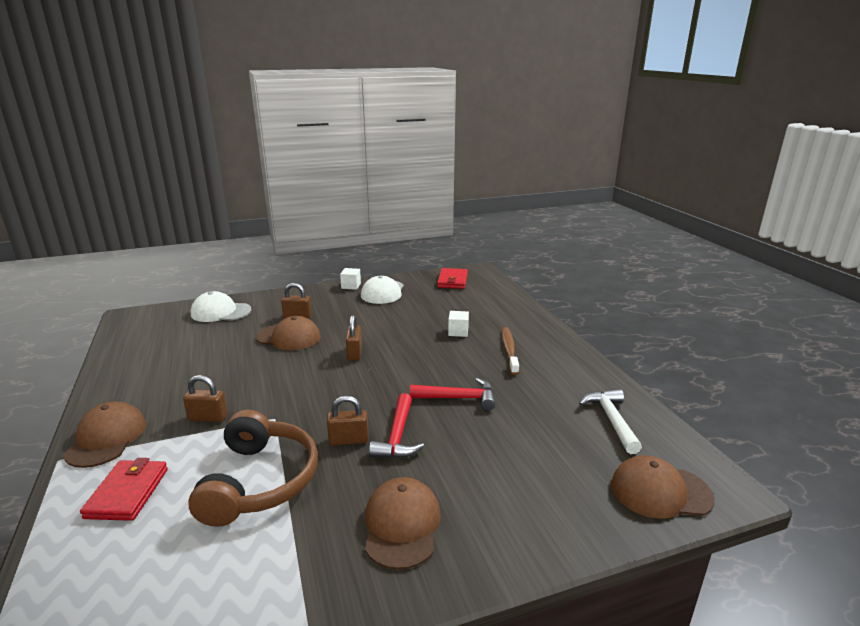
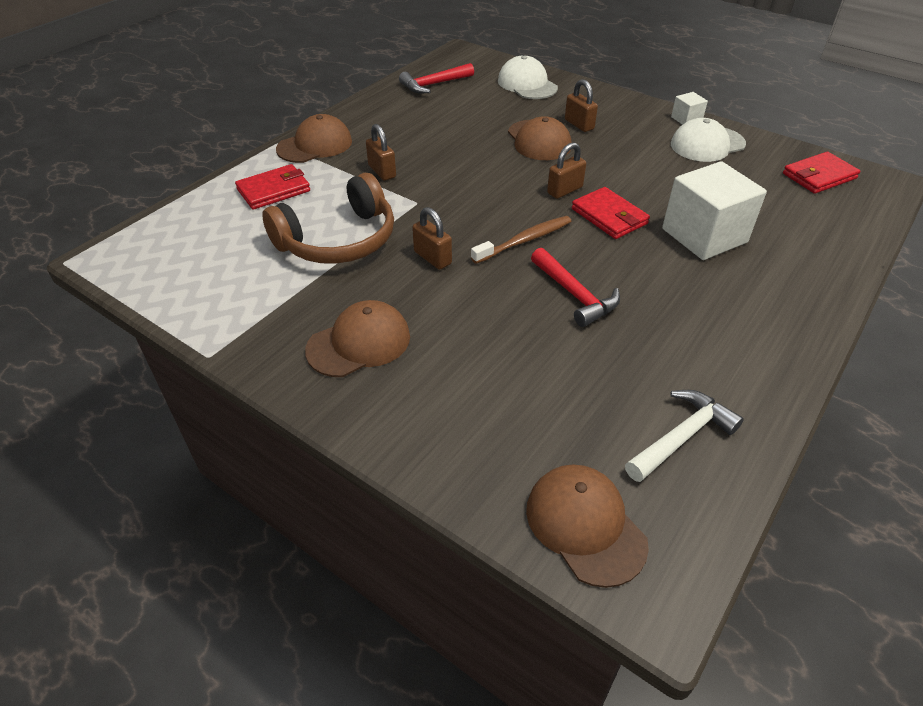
camera: 55 degrees right, 20 degrees up
(398, 436) = (469, 283): red hammer -> red hammer (434, 84)
(402, 351) = (609, 216): none -> red wallet
(458, 332) = (704, 235): white cube -> white cube, size x2.20
(509, 350) = (721, 291): brown toothbrush -> brown toothbrush (524, 240)

